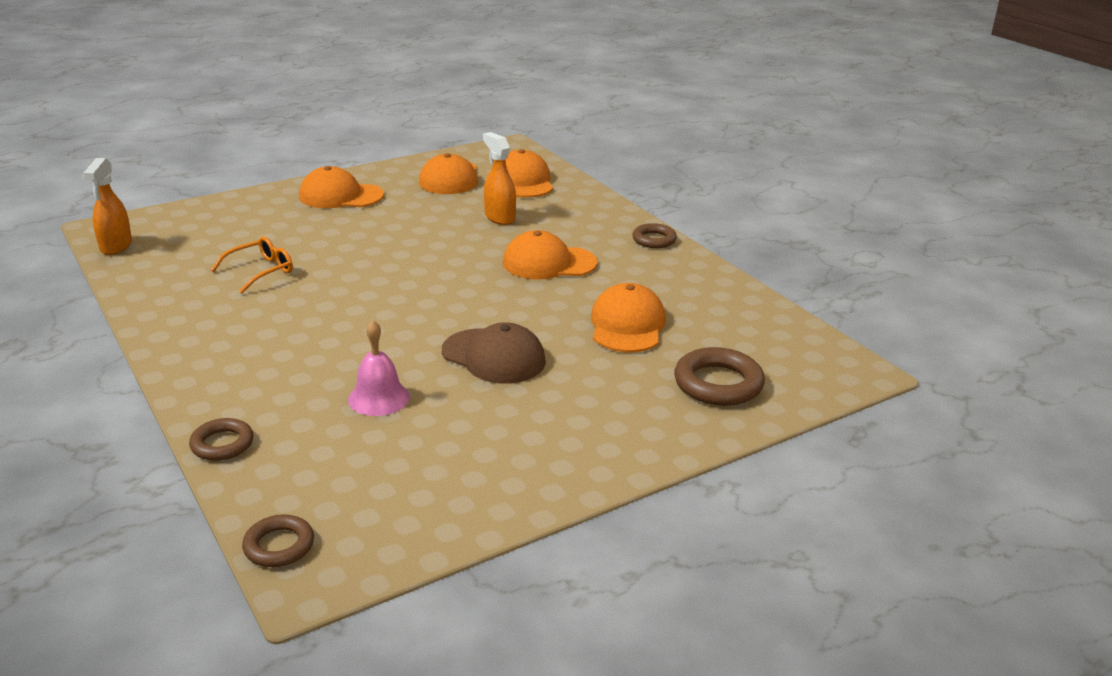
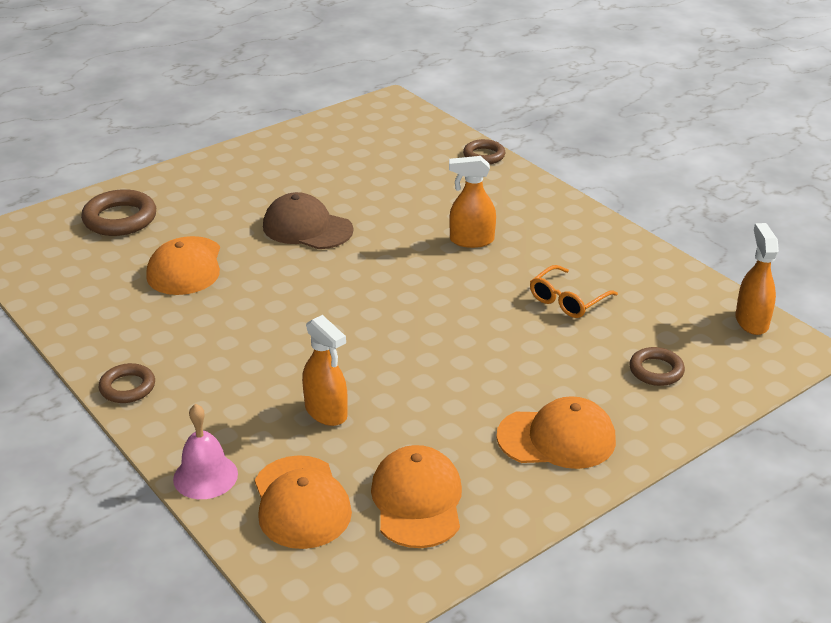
camera: 175 degrees right, 5 degrees up
(279, 546) = (413, 113): brown ring -> brown ring (656, 370)
(315, 330) = (471, 240): none -> orange spray bottle
(379, 398) = (390, 190): pink bell -> pink bell (205, 476)
(549, 263) = (260, 338): orange cap -> none

